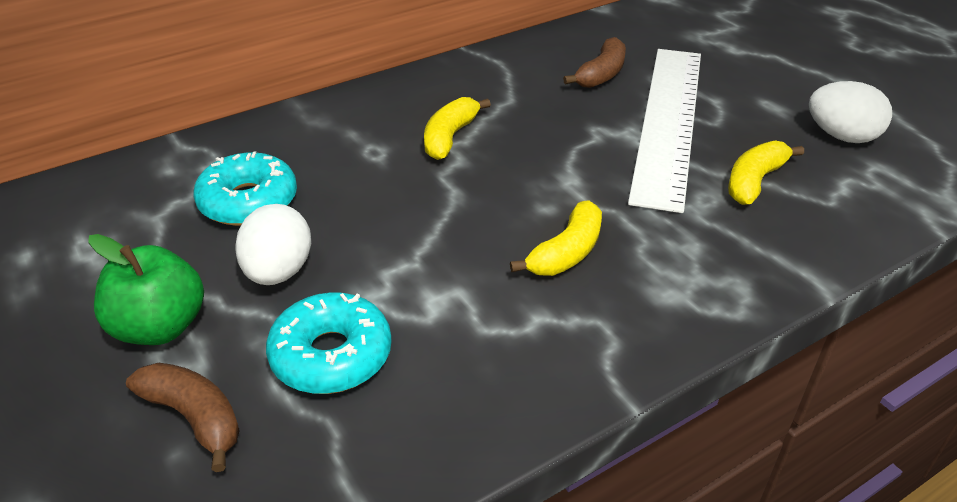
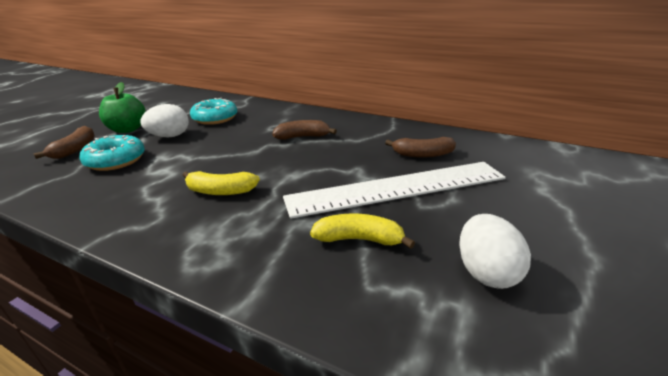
camera: 60 degrees right, 10 degrees down
(449, 137) = (302, 137): yellow banana -> brown banana

